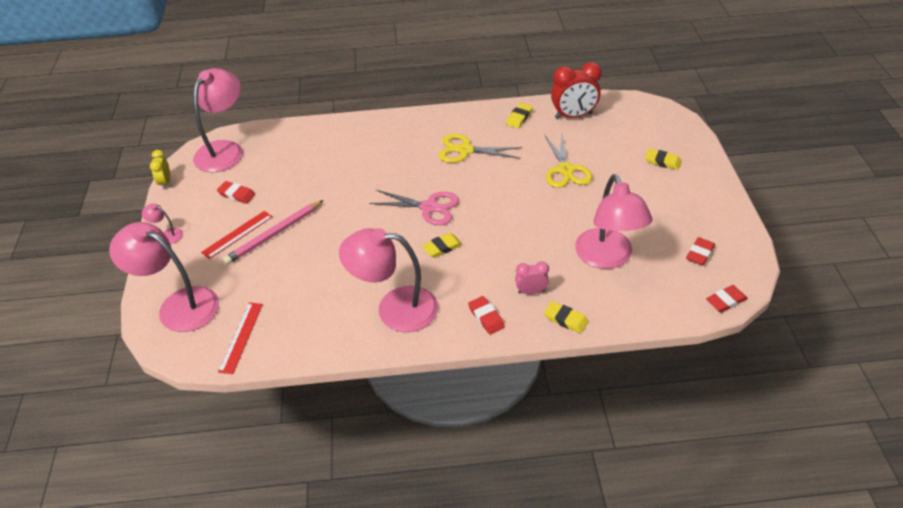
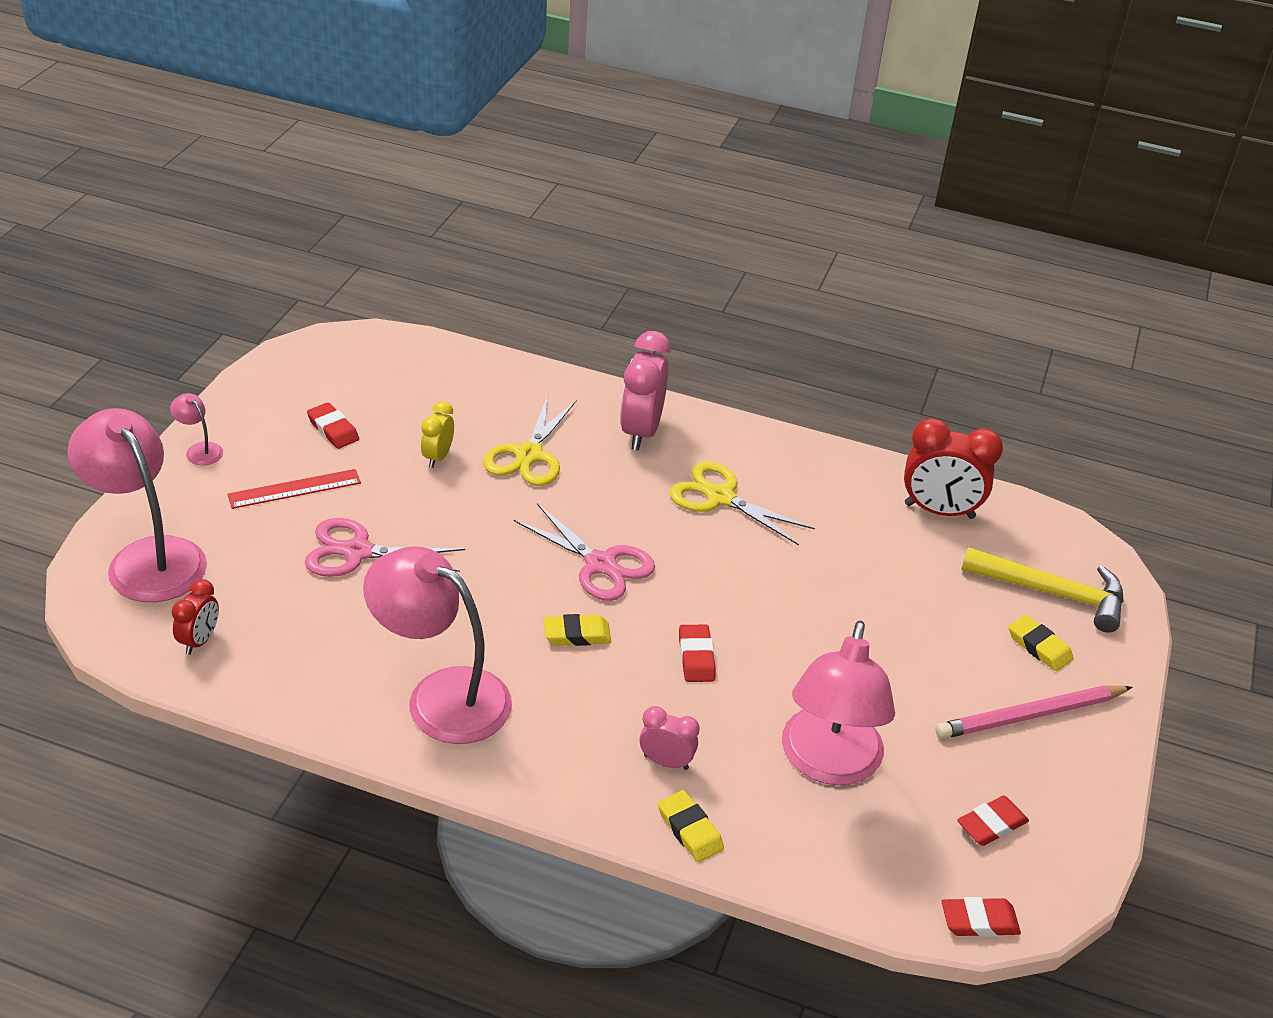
camera: 20 degrees right, 5 degrees down
(165, 182) = (247, 372): yellow clock -> yellow clock (437, 457)
(224, 150) = (361, 356): pink lamp -> none
(241, 337) = (199, 641): red ruler -> red clock
(274, 234) = (345, 510): pink pencil -> pink pencil (1030, 715)
(296, 253) = (357, 552): none -> pink scissors
(402, 133) = (641, 431): none -> pink clock
(486, 317) = (568, 770): red eraser -> red eraser (696, 657)
(519, 118) = (845, 479): yellow eraser -> none
(565, 170) = (861, 594): yellow scissors -> yellow scissors (529, 455)
(651, 134) = (1053, 593): none -> yellow hammer

